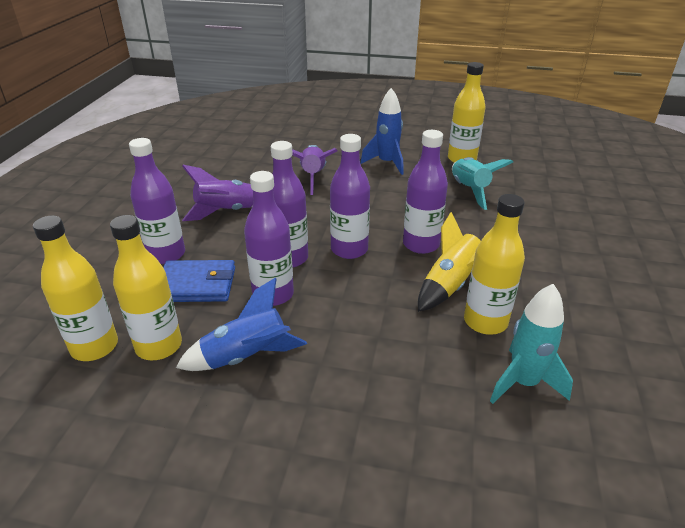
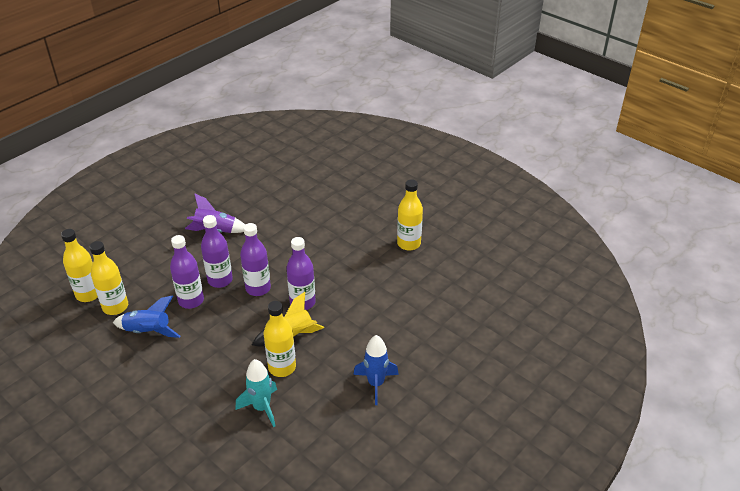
camera: 30 degrees right, 5 degrees up
(166, 254) = (160, 250): purple bottle -> none
(197, 284) = (159, 277): blue wallet -> none
(313, 177) = (291, 221): purple rocket -> none
(387, 163) = (352, 227): blue rocket -> blue rocket (376, 384)
(469, 190) = (381, 273): turquoise rocket -> none

